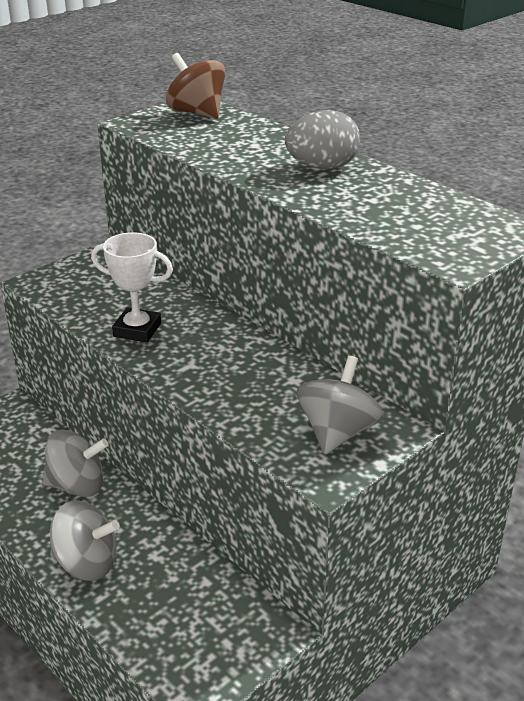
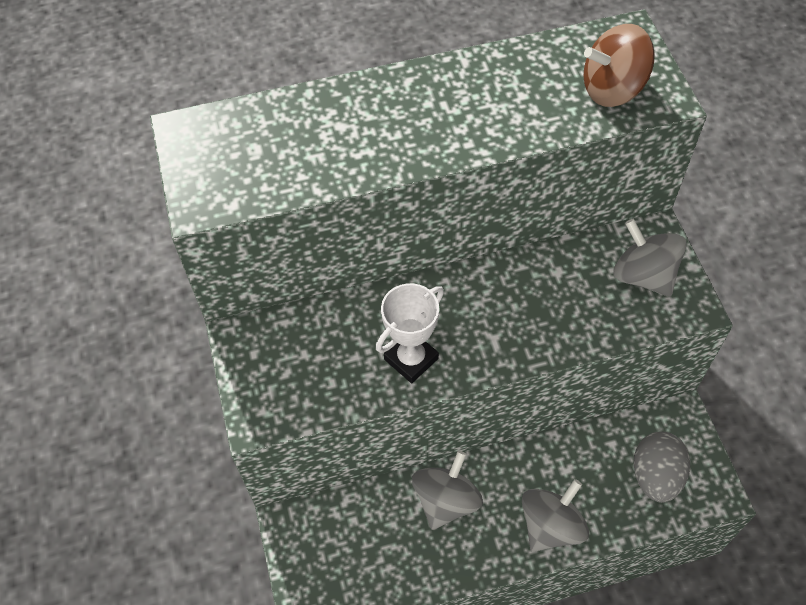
camera: 60 degrees left, 25 degrees up
(197, 113) = (218, 139): brown spinning top -> brown spinning top (613, 89)
(322, 167) = (432, 99): grey egg -> grey egg (655, 476)

